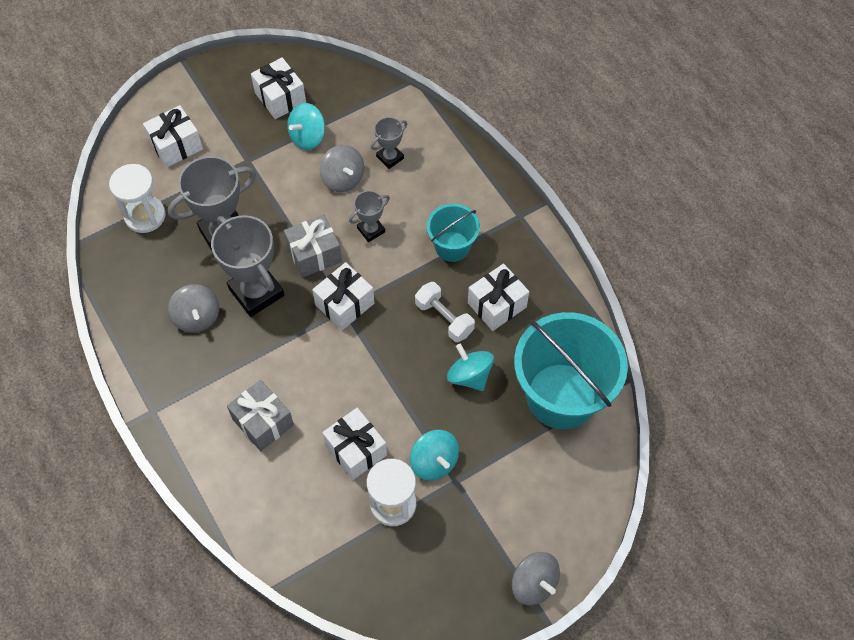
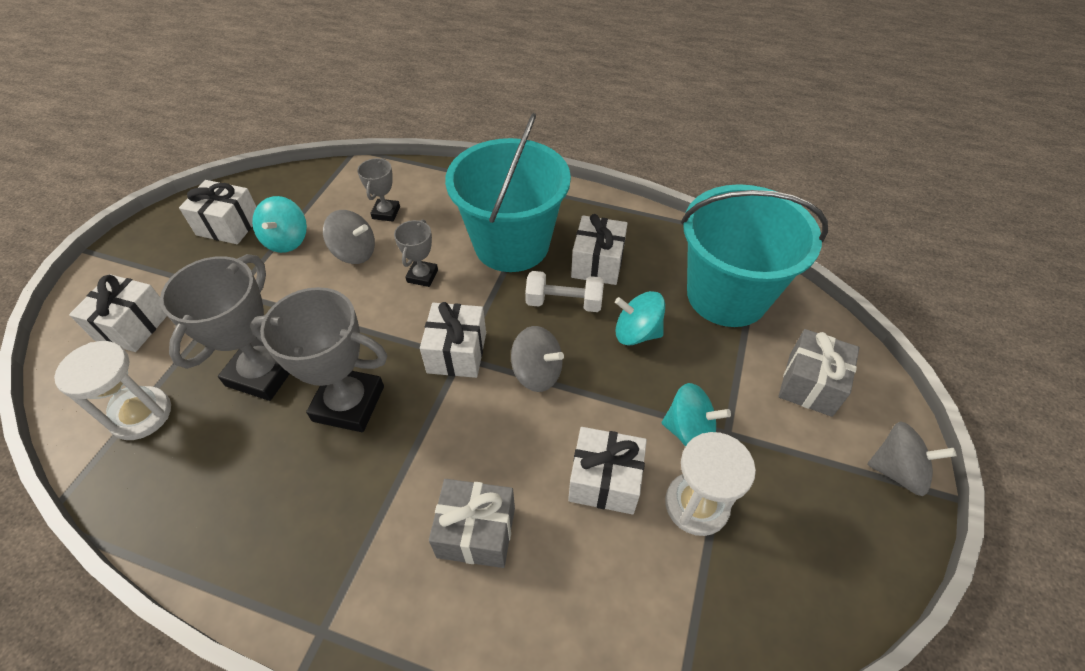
camera: 40 degrees left, 10 degrees down
(197, 317) = (296, 477): grey spinning top -> grey spinning top (537, 373)
(314, 254) = (383, 329): grey gift -> grey gift (810, 384)
(452, 246) = (511, 244): turquoise bucket -> turquoise bucket, size x1.91

